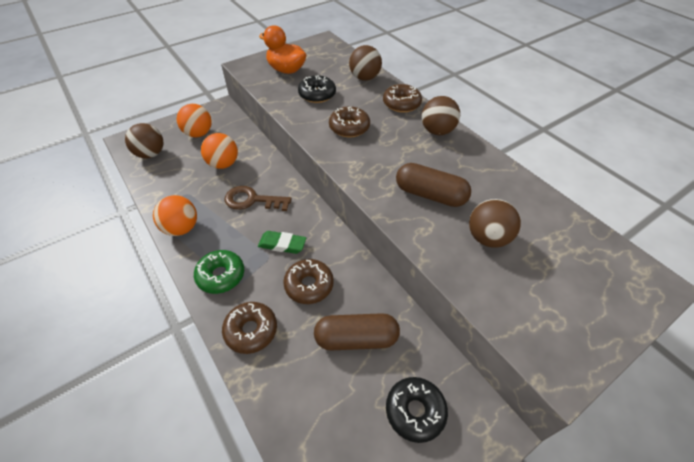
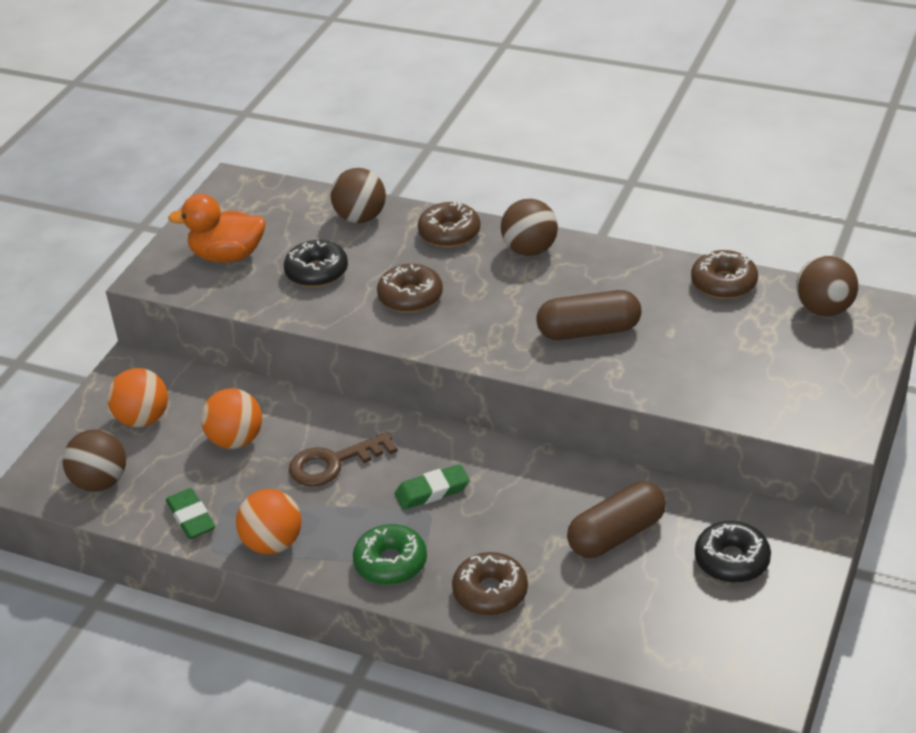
camera: 30 degrees left, 10 degrees down
(164, 193) = (191, 517): none -> green eraser
(309, 285) = (511, 515): brown donut -> brown donut (723, 283)
(487, 238) = (688, 346): brown ball -> brown ball (824, 309)

